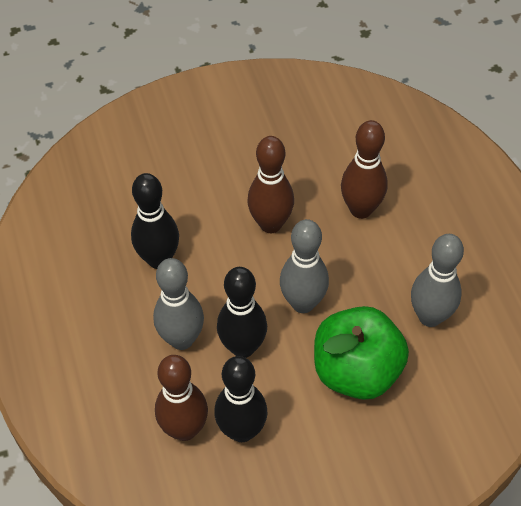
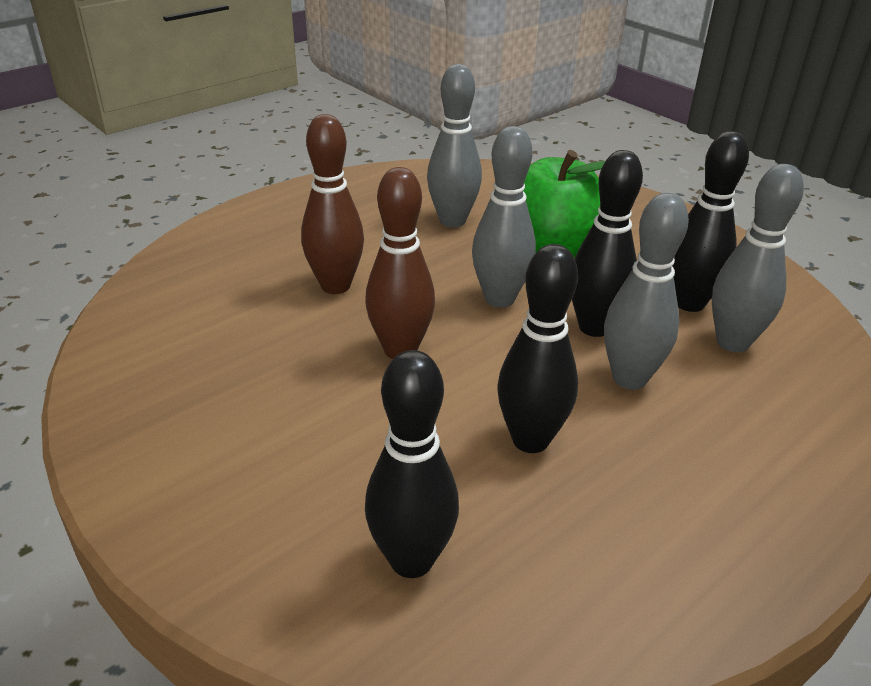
camera: 115 degrees left, 20 degrees down
(111, 178) = (411, 560): none -> black bowling pin
(184, 429) = (732, 342): brown bowling pin -> grey bowling pin

